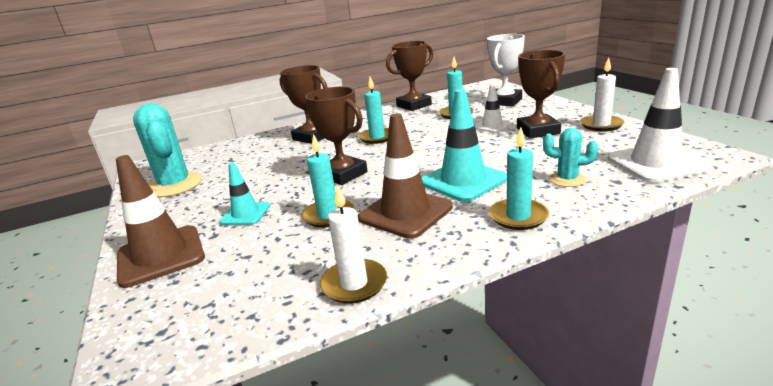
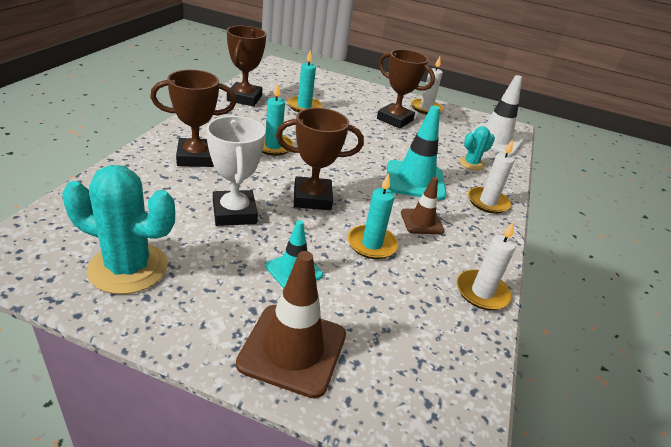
camera: 55 degrees left, 10 degrees up
(405, 213) = (421, 222): brown traffic cone -> brown traffic cone, size x0.58
(492, 126) = (355, 118): white traffic cone -> none
(504, 101) = (325, 87): white trophy -> white trophy (234, 213)
(518, 216) = (487, 202): turquoise candle -> white candle

